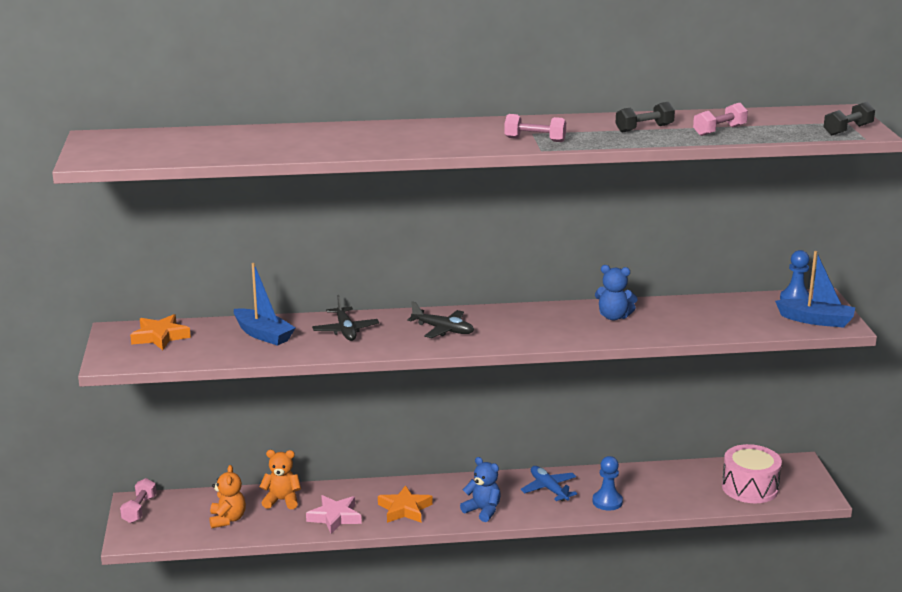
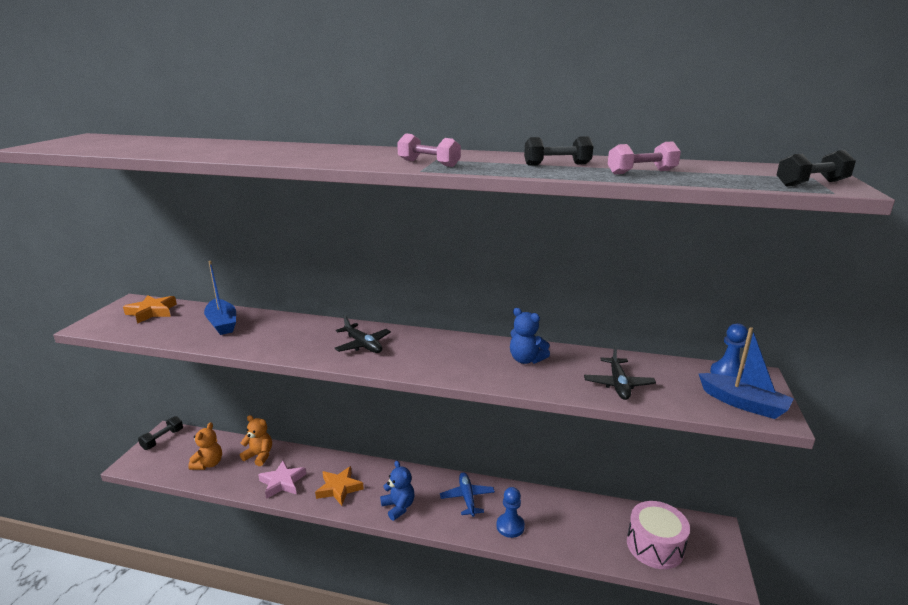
camera: 20 degrees right, 0 degrees up
(139, 509) = (163, 439): pink dumbbell -> black dumbbell
(345, 330) = (286, 331): black plane -> black plane (618, 384)

